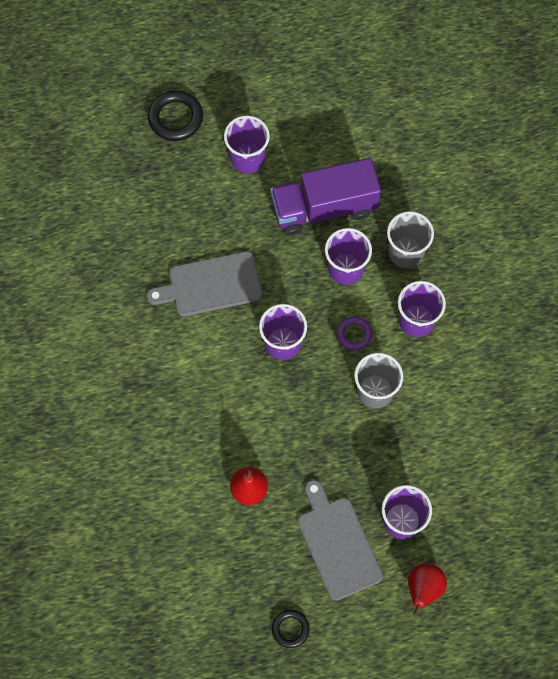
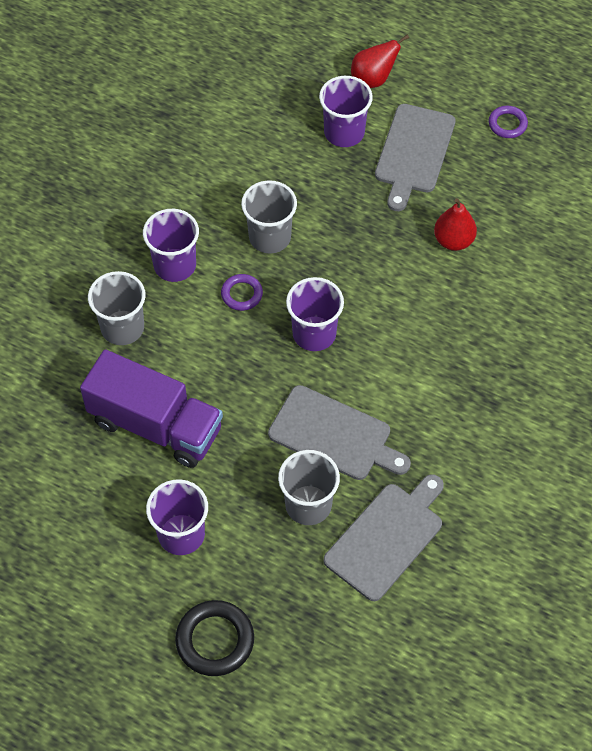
camera: 140 degrees left, 10 degrees down
(126, 246) = (387, 537): none -> grey cutting board
(189, 230) = (308, 505): none -> grey cup
(290, 629) = (507, 124): black ring -> purple ring
(345, 269) = (192, 354): purple cup -> none

